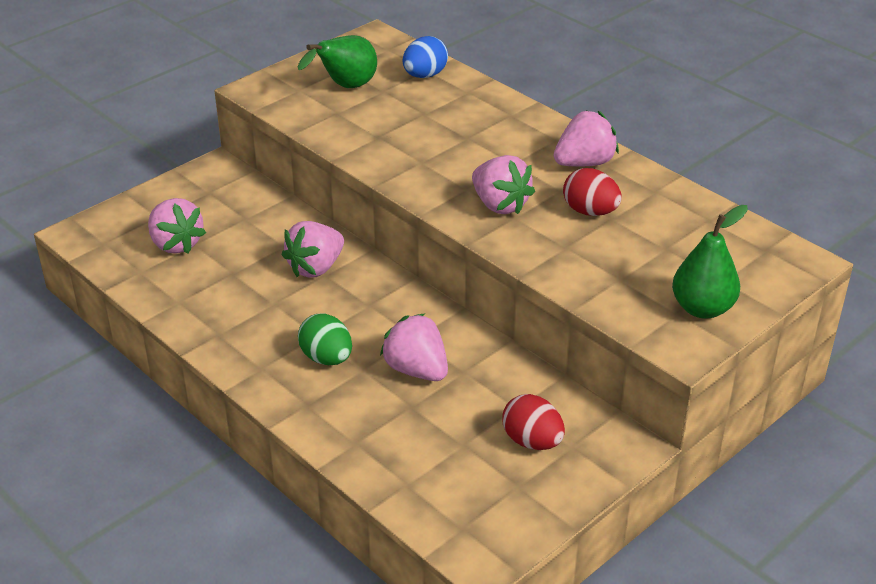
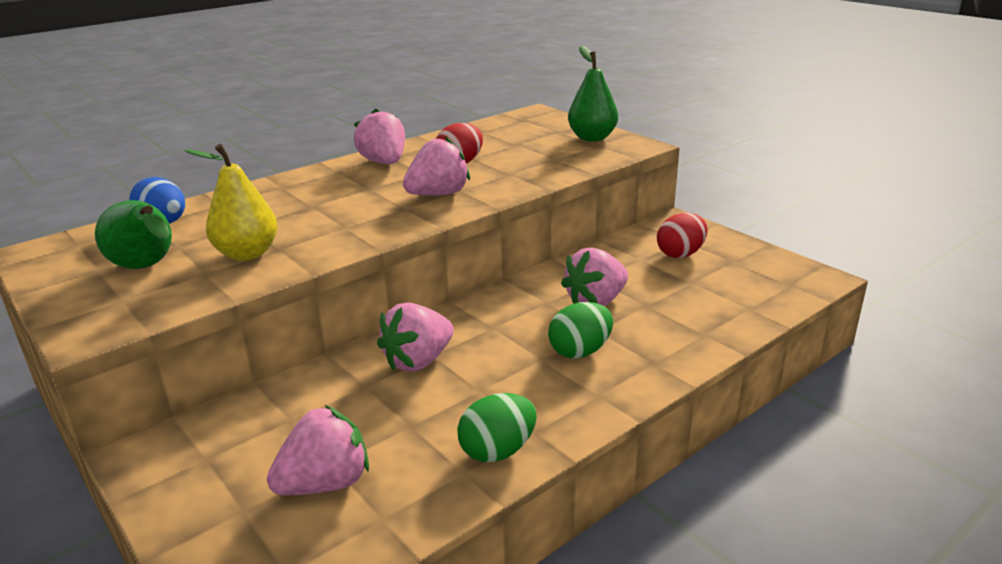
camera: 85 degrees left, 10 degrees down
(197, 316) = (498, 451): none -> green egg
(315, 268) = (418, 361): pink strawberry -> pink strawberry turned 90 degrees clockwise
(368, 124) = (247, 254): none -> yellow pear

